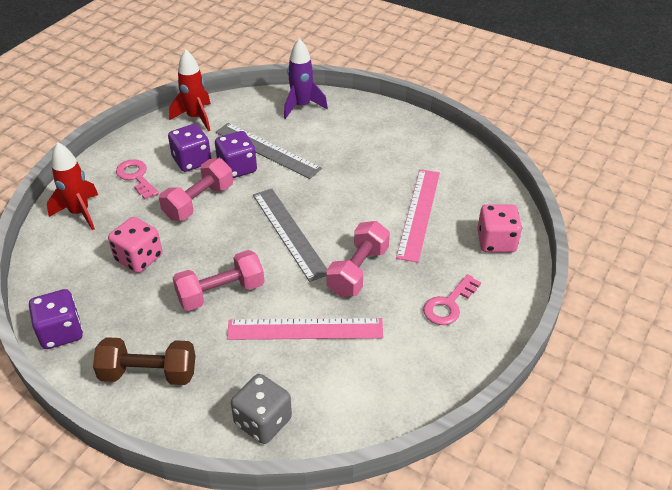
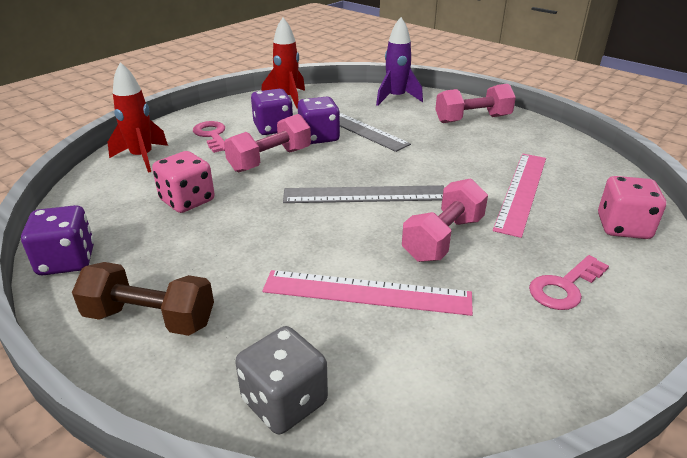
camera: 10 degrees right, 10 degrees down
(221, 293) = (269, 242): pink dumbbell -> pink dumbbell (472, 119)
(289, 233) = (365, 194): grey ruler -> grey ruler turned 75 degrees counterclockwise

